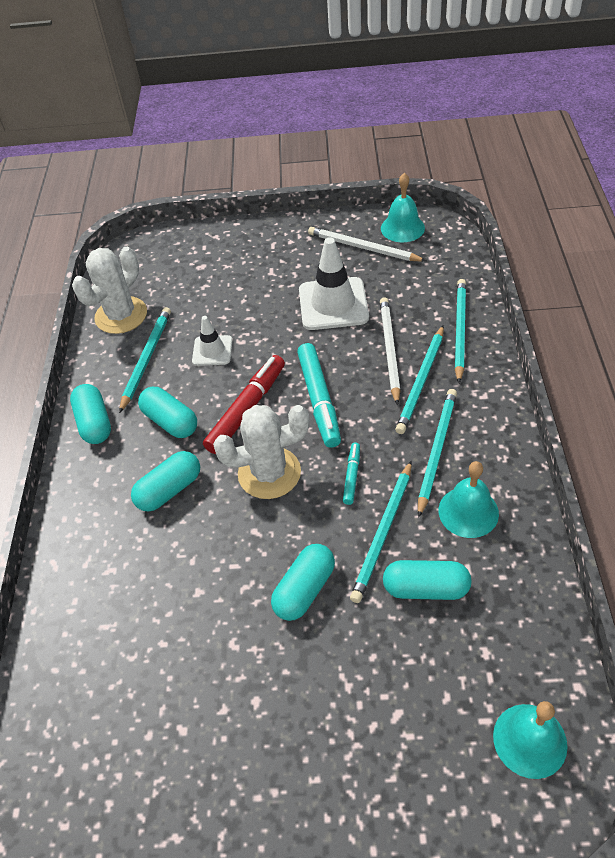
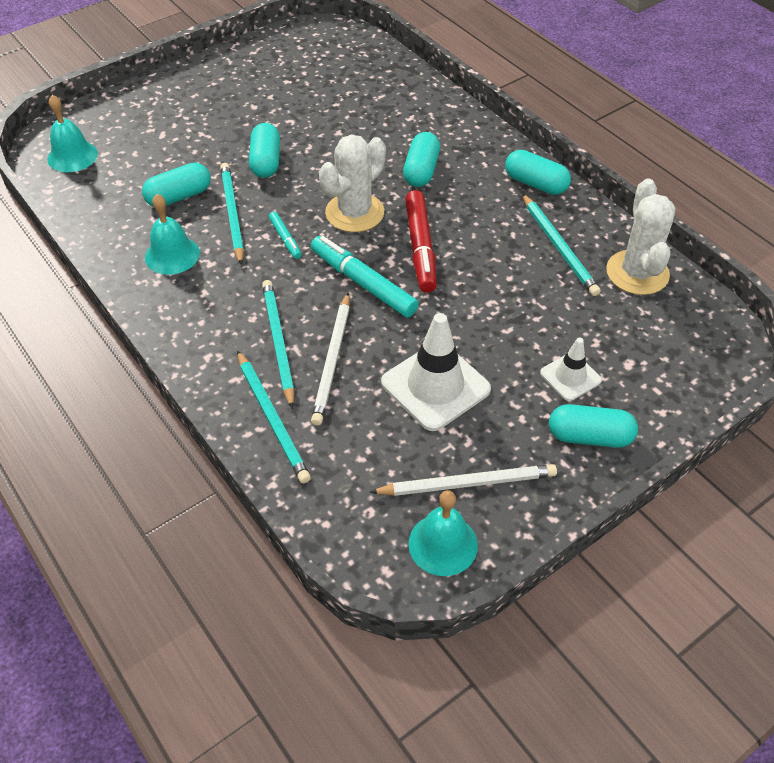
camera: 140 degrees right, 0 degrees up
(170, 421) = (475, 211): turquoise capsule -> turquoise capsule (589, 436)
(212, 351) = (507, 281): white traffic cone -> white traffic cone (570, 377)
(389, 350) = (332, 360): white pencil -> white pencil turned 45 degrees clockwise
(436, 451) = (225, 287): turquoise pencil -> none

